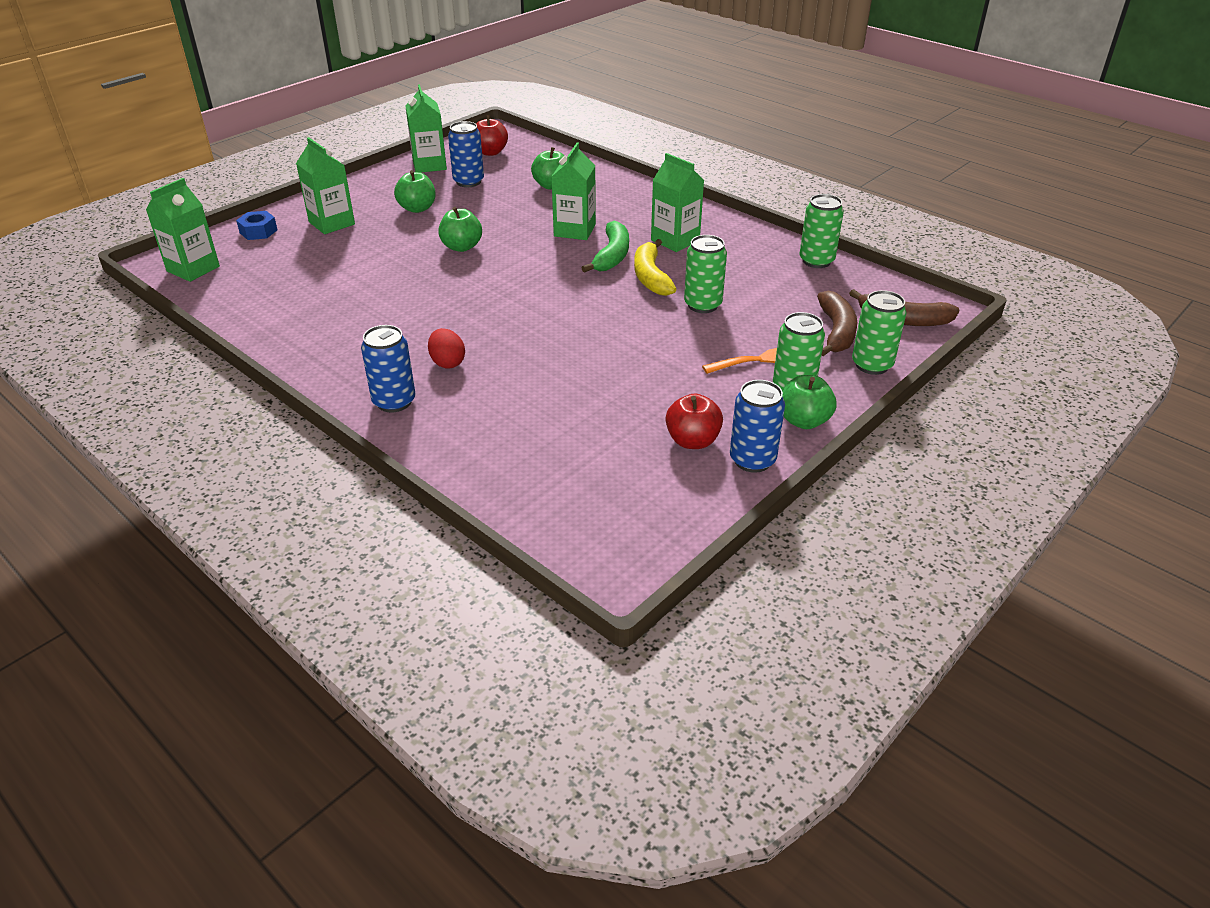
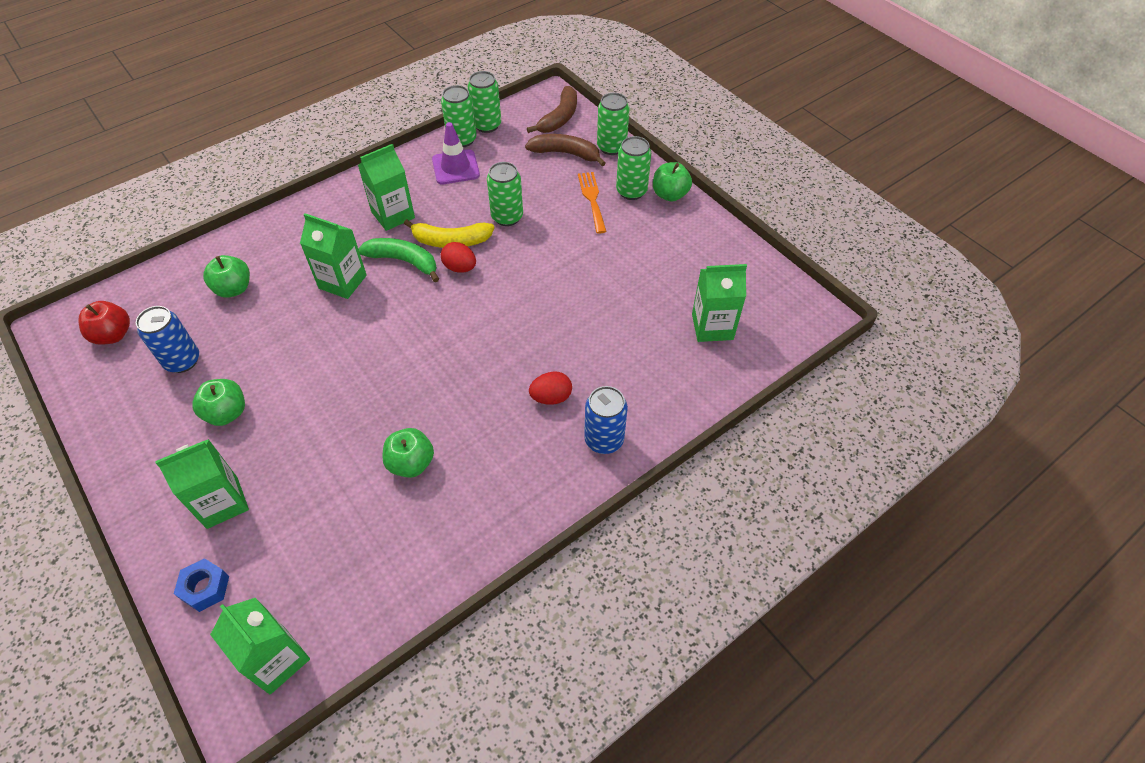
camera: 80 degrees left, 15 degrees up
(429, 165) = (112, 397): green carton -> green carton (712, 326)
(461, 247) = (338, 375): green apple -> green apple (411, 463)
(614, 287) = (460, 268): none -> red egg
(692, 441) = (684, 255): red apple -> none
(752, 460) = (709, 229): blue can -> none
(767, 263) = (455, 167): none -> purple traffic cone
(853, 272) = (487, 125): none -> green can

